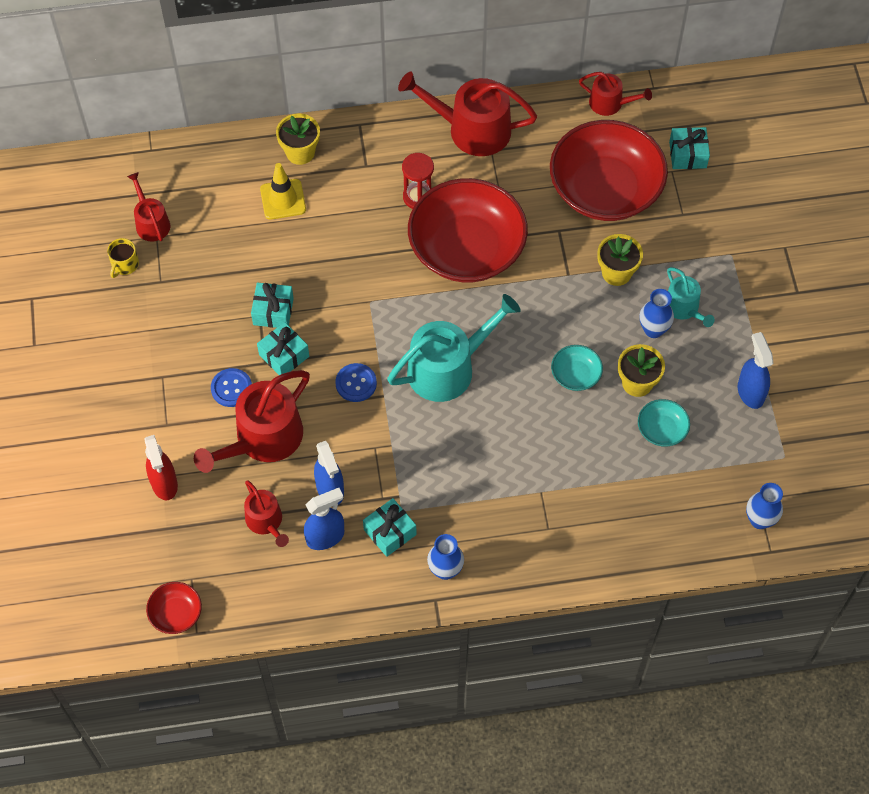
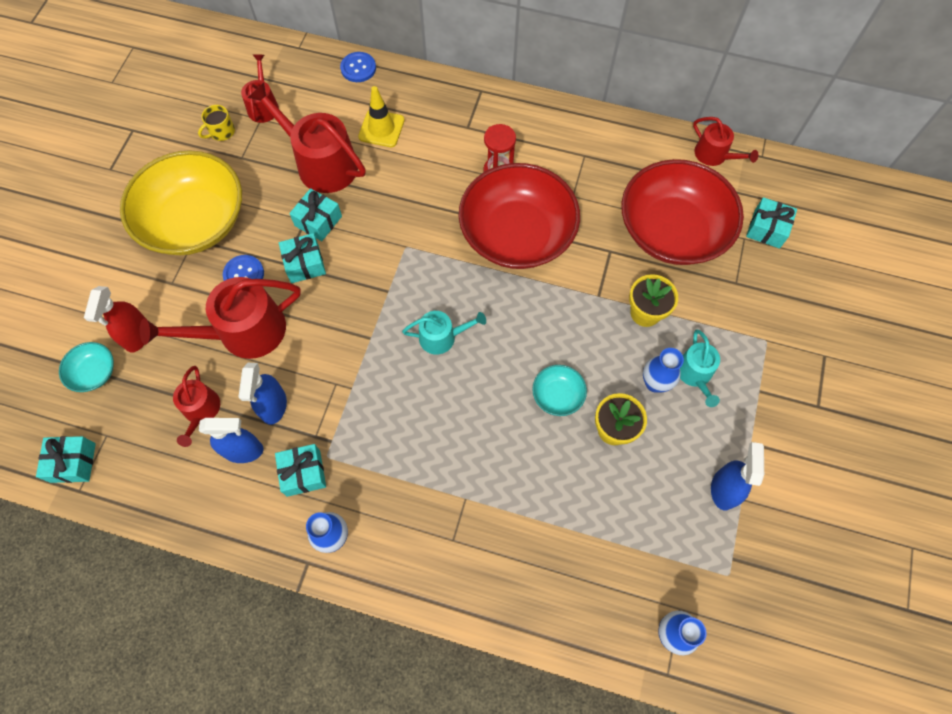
camera: 25 degrees right, 5 degrees up
(153, 360) = (195, 221): none -> yellow bowl
(176, 613) = (73, 462): red bowl -> turquoise gift
(300, 152) = (418, 95): yellow flower pot -> none
(356, 383) = (352, 316): blue button -> blue button (358, 68)
(448, 368) = (442, 337): turquoise watering can -> turquoise watering can, size x0.55
(471, 129) = (576, 131): red watering can -> red watering can (321, 163)
(662, 429) = (615, 488): turquoise bowl -> turquoise bowl (94, 372)

